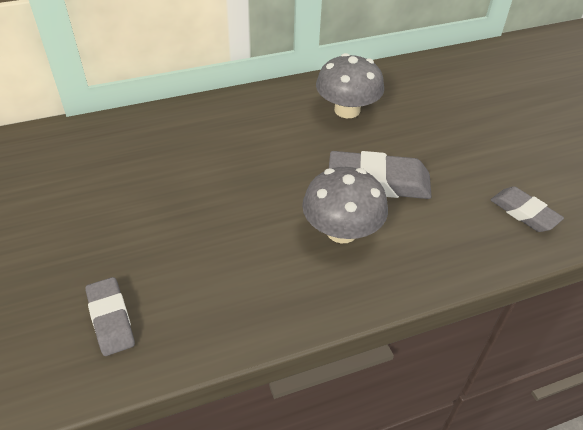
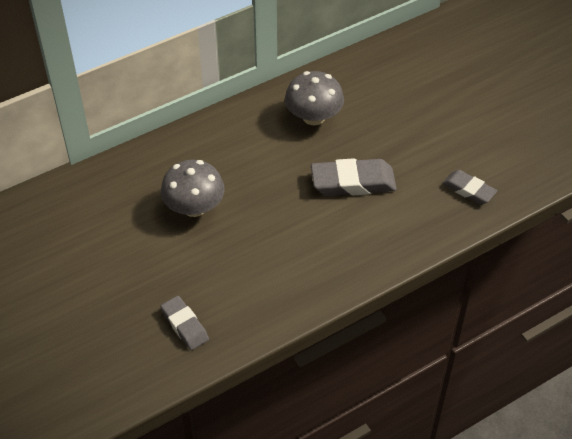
camera: 10 degrees left, 5 degrees up
(341, 231) = (333, 229): grey mushroom -> grey mushroom (194, 207)

